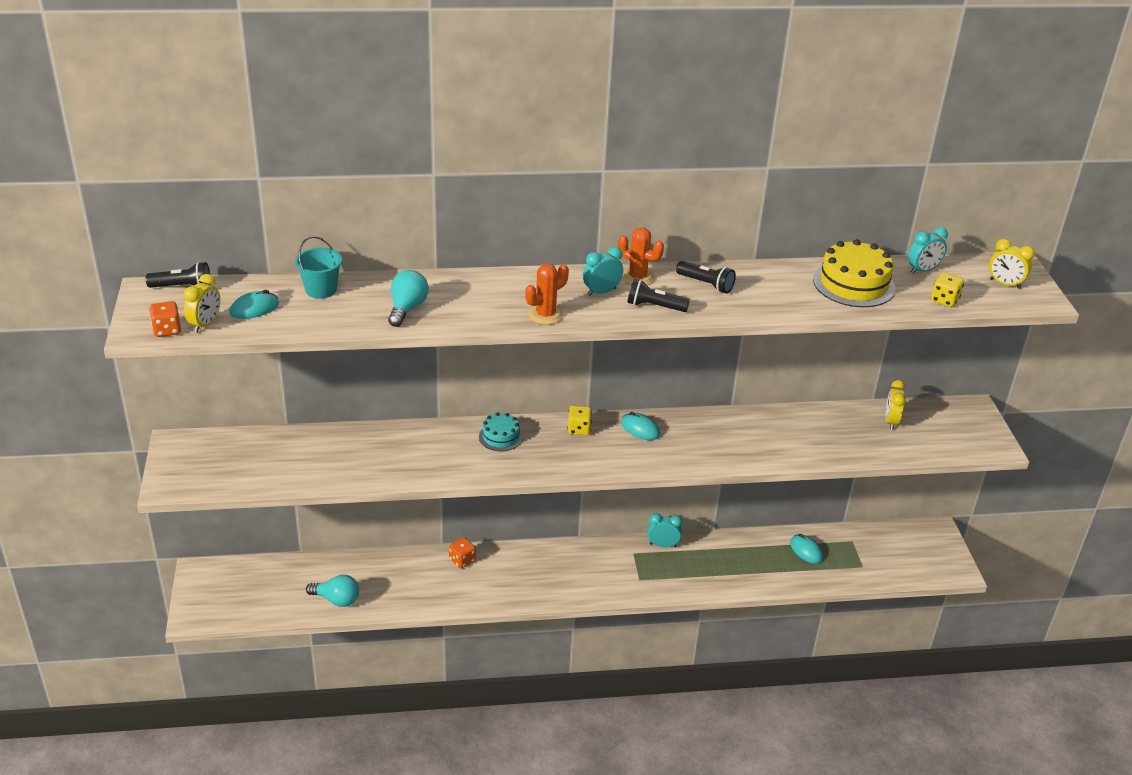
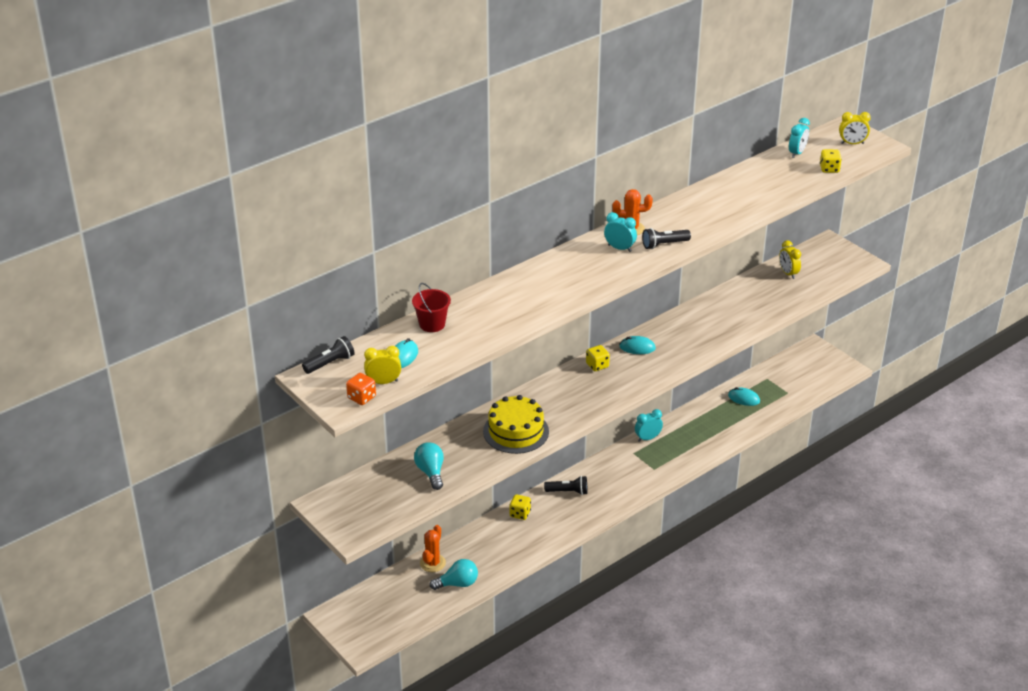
camera: 30 degrees left, 0 degrees up
(205, 324) = (383, 382): yellow clock -> yellow clock turned 90 degrees counterclockwise
(321, 290) = (432, 324): turquoise bucket -> red bucket
(407, 308) = (507, 313): turquoise light bulb -> turquoise light bulb (431, 472)
(462, 560) = (520, 514): orange dice -> yellow dice
(500, 437) = (550, 394): turquoise cake -> none
(545, 315) = (603, 279): orange cactus -> orange cactus (432, 563)
(601, 292) = (619, 248): turquoise clock -> turquoise clock turned 90 degrees clockwise
(706, 284) = (679, 216): black flashlight -> black flashlight (568, 492)
(854, 284) = (766, 179): yellow cake -> yellow cake (516, 431)

